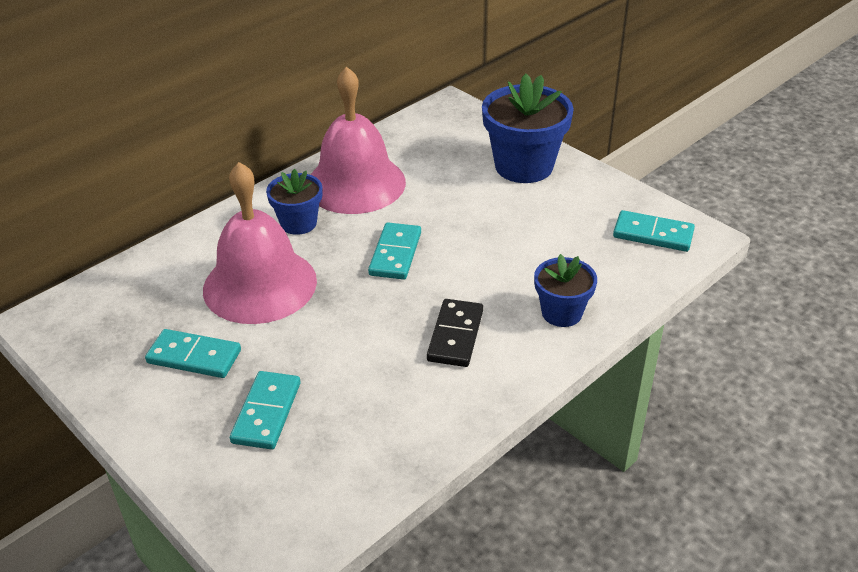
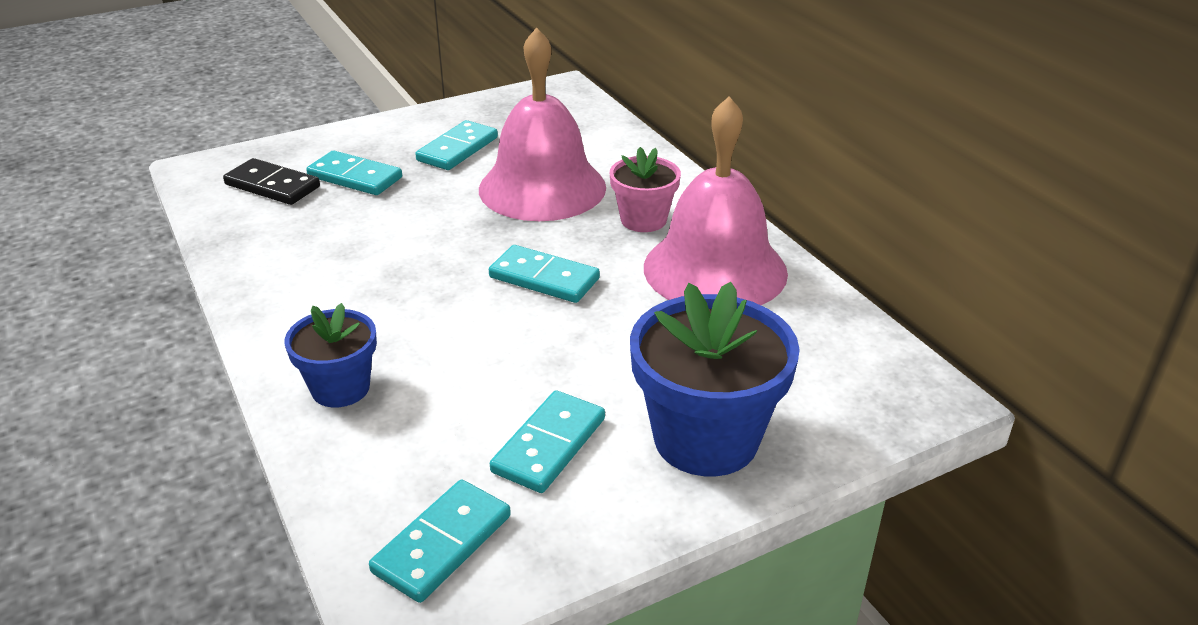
camera: 105 degrees right, 5 degrees down
(298, 223) = (643, 220): blue flower pot -> pink flower pot
(455, 335) = (367, 296): black domino -> black domino (272, 186)
(560, 216) = (549, 445): none -> turquoise domino

